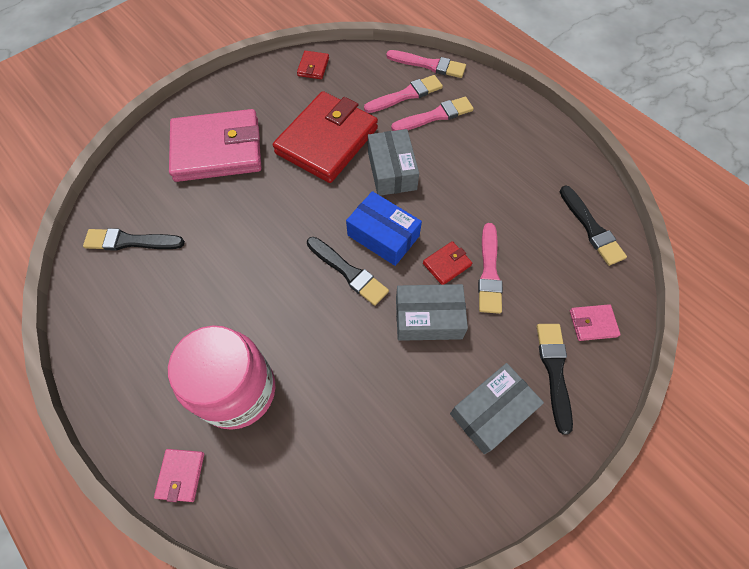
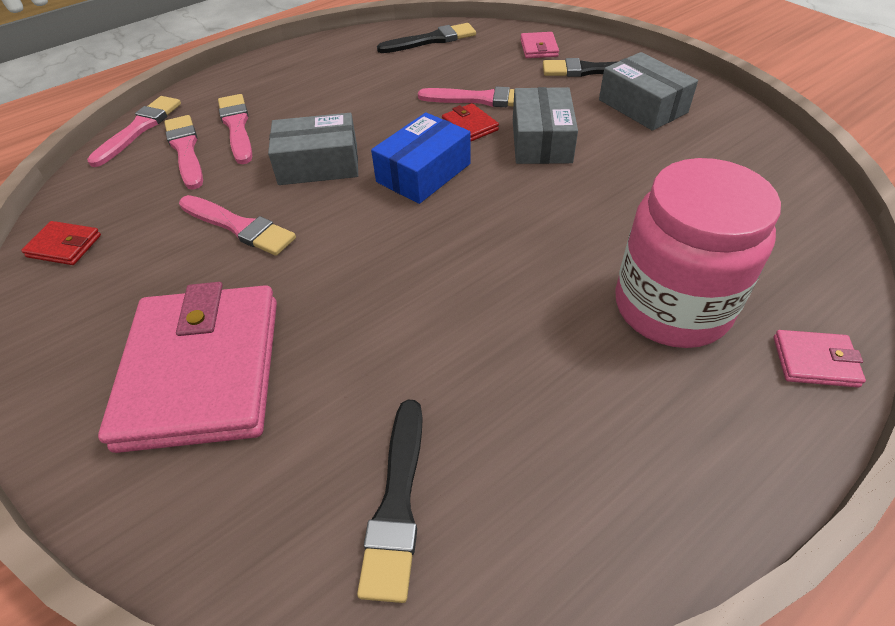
camera: 85 degrees left, 15 degrees down
(327, 141) = (239, 227): red wallet -> pink brush
(348, 272) = (478, 202): black brush -> none

